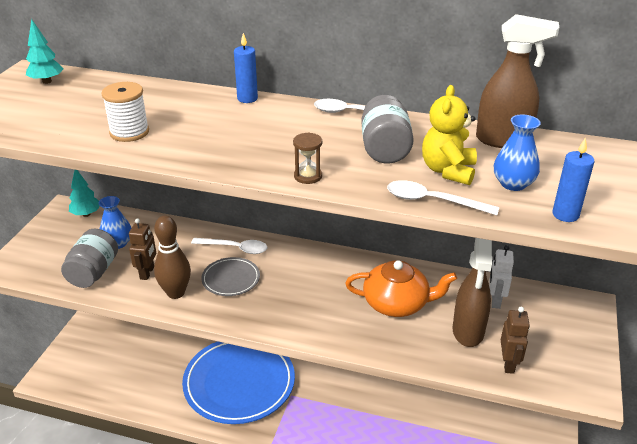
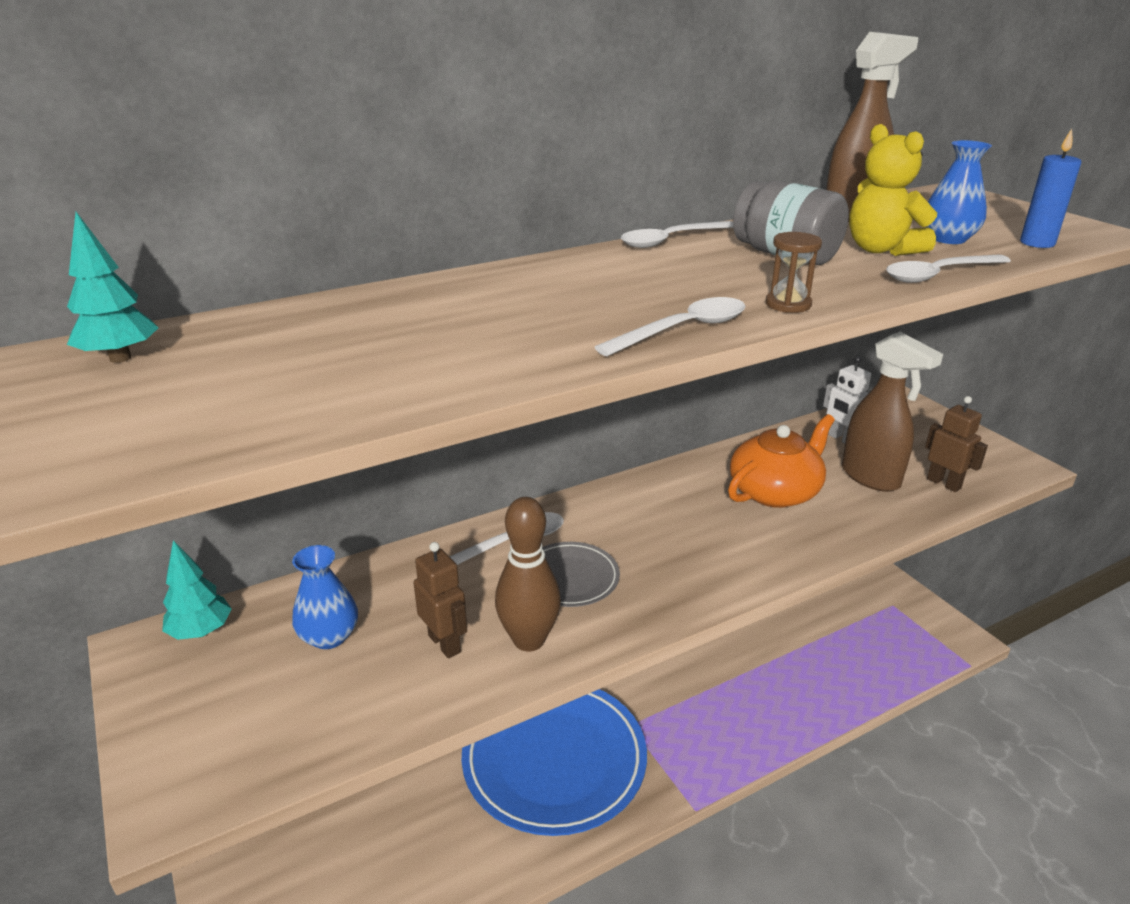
camera: 45 degrees left, 5 degrees down
(93, 272) = (357, 699): grey jar -> none
(129, 132) = (452, 357): white spool -> none
(232, 165) = (683, 330): none -> white spoon
(247, 98) = (519, 268): blue candle -> none

